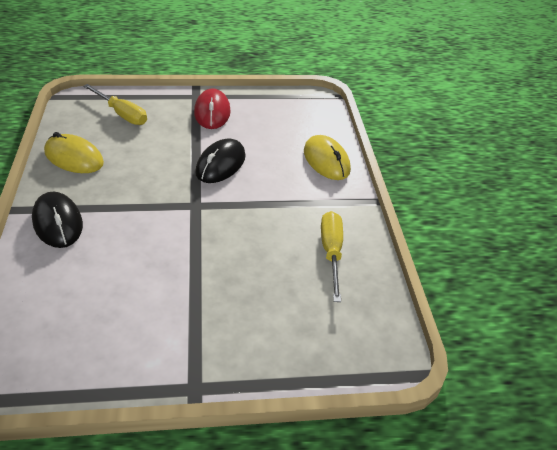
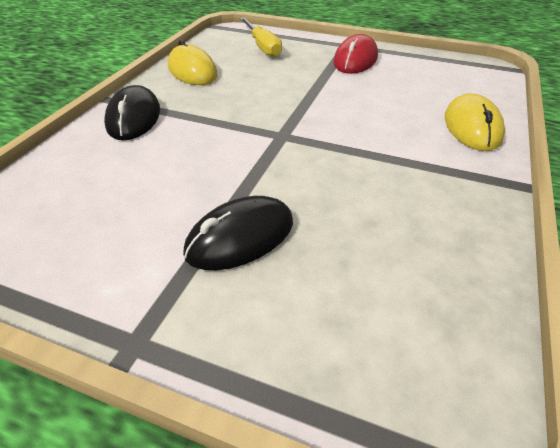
camera: 30 degrees right, 0 degrees up
(221, 164) = (336, 104): black mouse -> black mouse (240, 237)
(331, 252) = (429, 231): yellow screwdriver -> none

